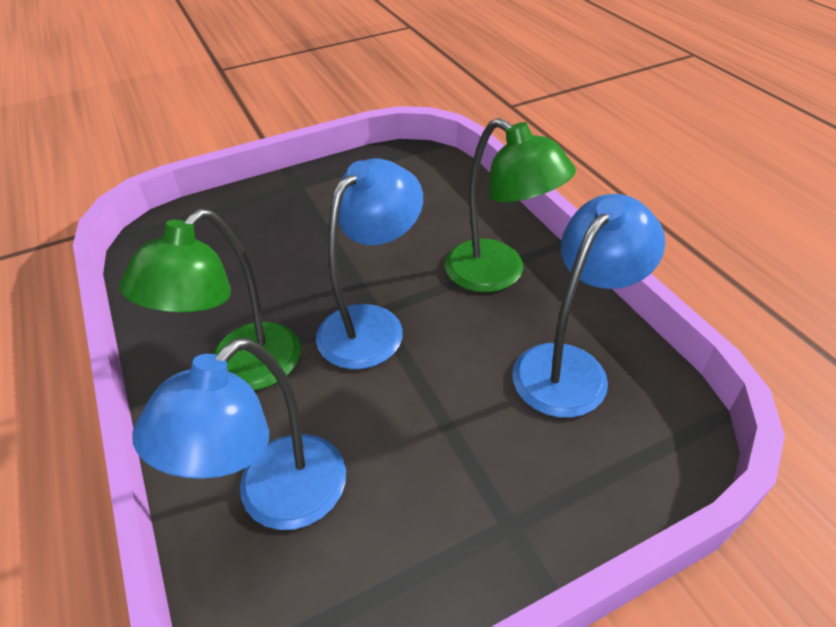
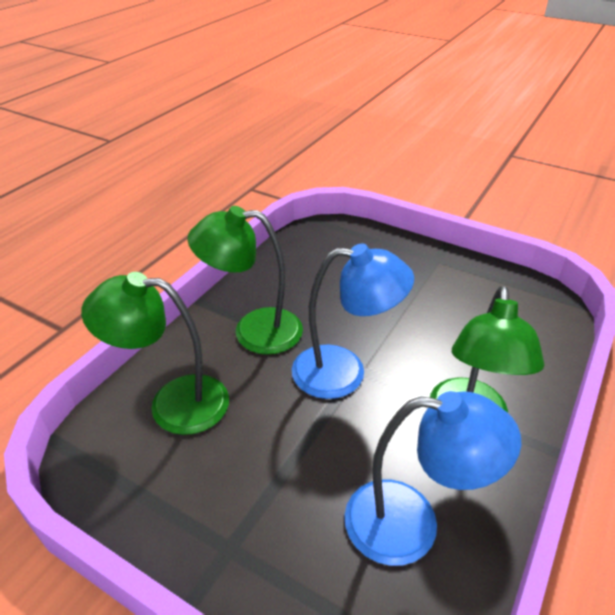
camera: 55 degrees right, 5 degrees down
(276, 499) = (173, 403): blue lamp -> green lamp

